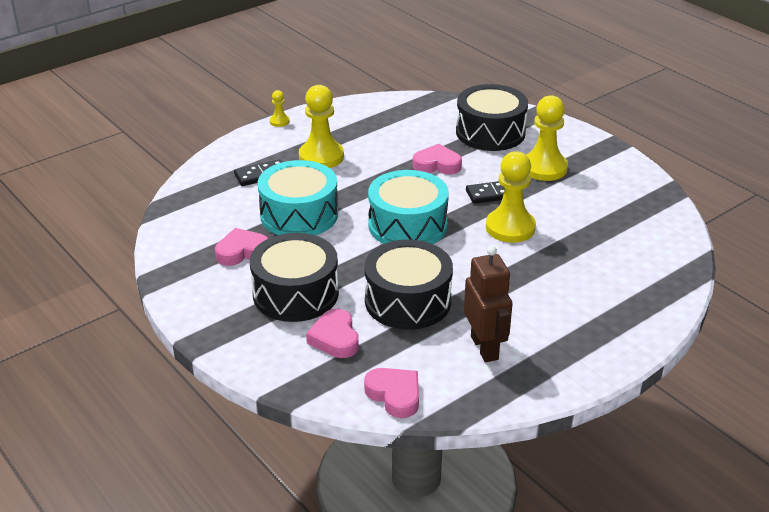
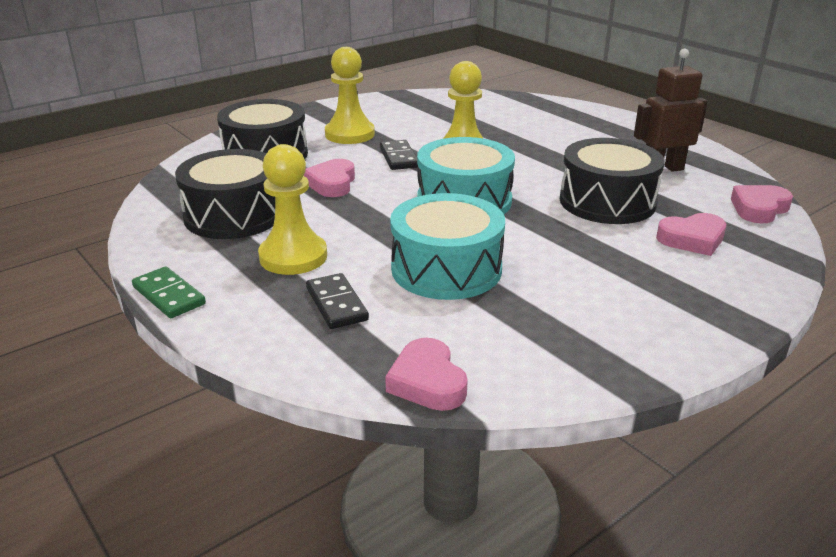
camera: 90 degrees left, 5 degrees down
(242, 251) = (543, 309): pink heart -> pink heart (427, 382)
(279, 121) = (168, 295): yellow pawn -> green domino
(295, 294) = (622, 265): black drum -> black drum (234, 215)

